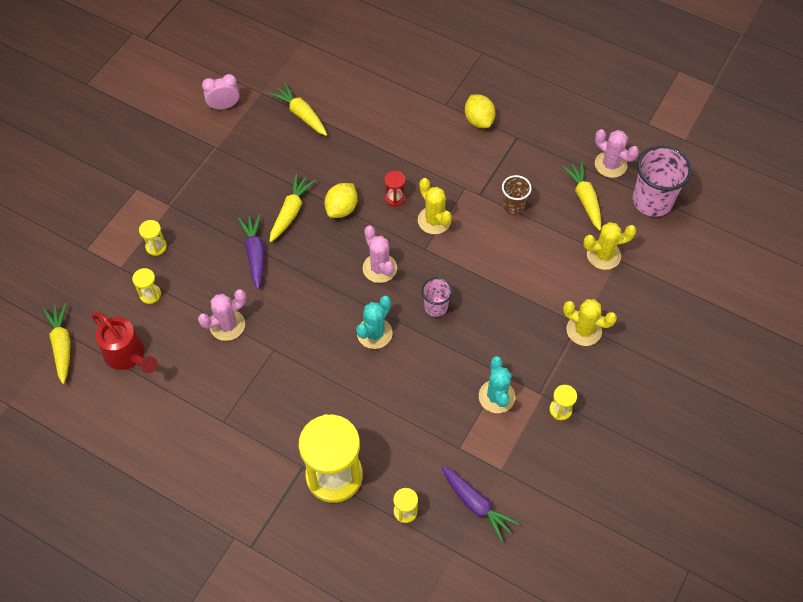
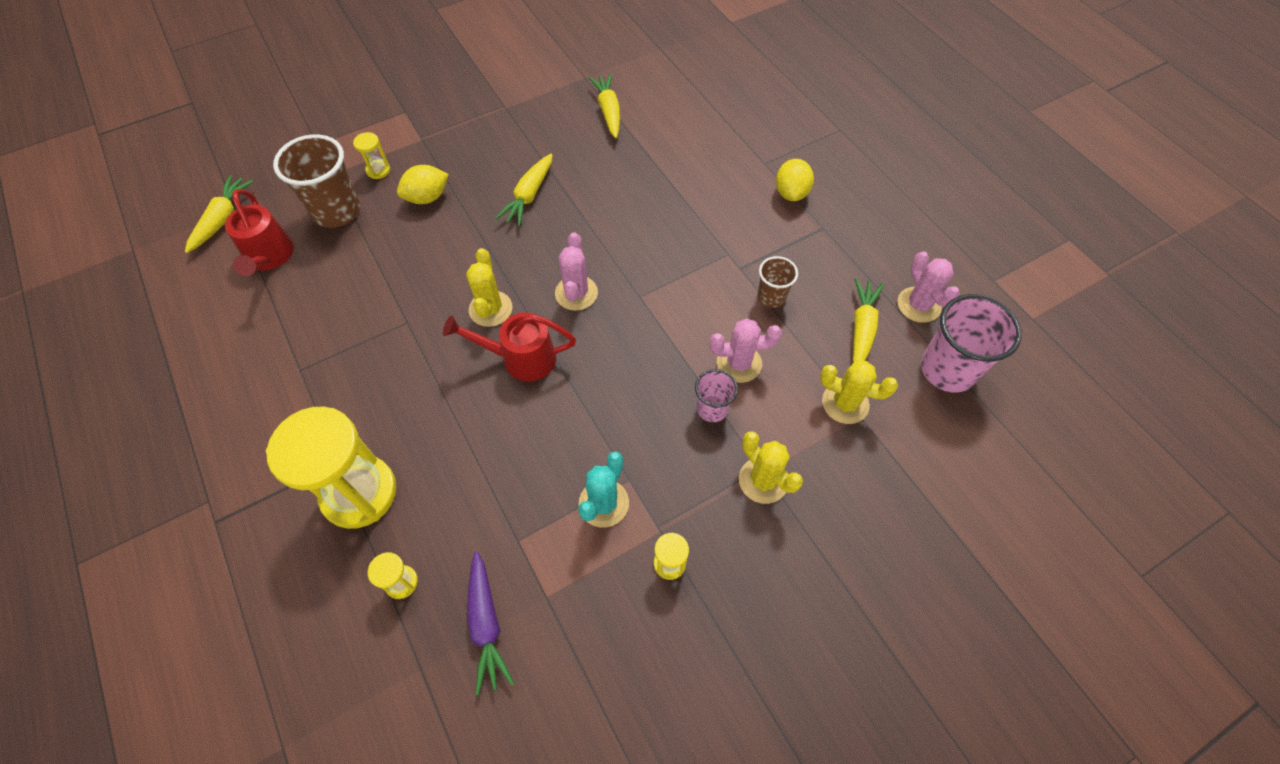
camera: 30 degrees right, 0 degrees up
(150, 294) = (336, 211): yellow hourglass -> brown cup
(224, 106) = (541, 74): pink clock -> none
(227, 325) = (382, 275): pink cactus -> pink cactus (739, 363)
(255, 254) = (463, 219): purple carrot -> none
(291, 212) = (529, 196): yellow carrot -> yellow carrot turned 150 degrees clockwise
(341, 209) = (581, 216): yellow lemon -> yellow lemon (427, 197)
(374, 333) = (520, 358): turquoise cactus -> red watering can
(395, 198) = (644, 230): red hourglass -> none
(434, 220) = (670, 272): yellow cactus -> yellow cactus (490, 309)
(436, 307) = (607, 364): pink cup -> pink cup (712, 409)

